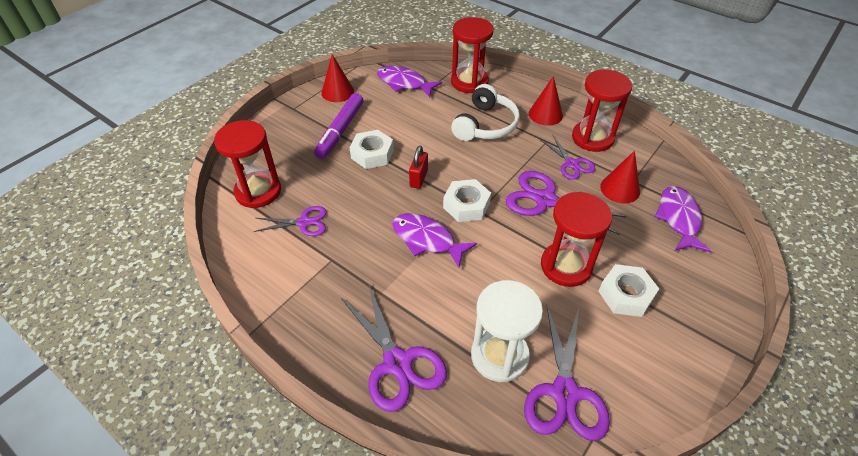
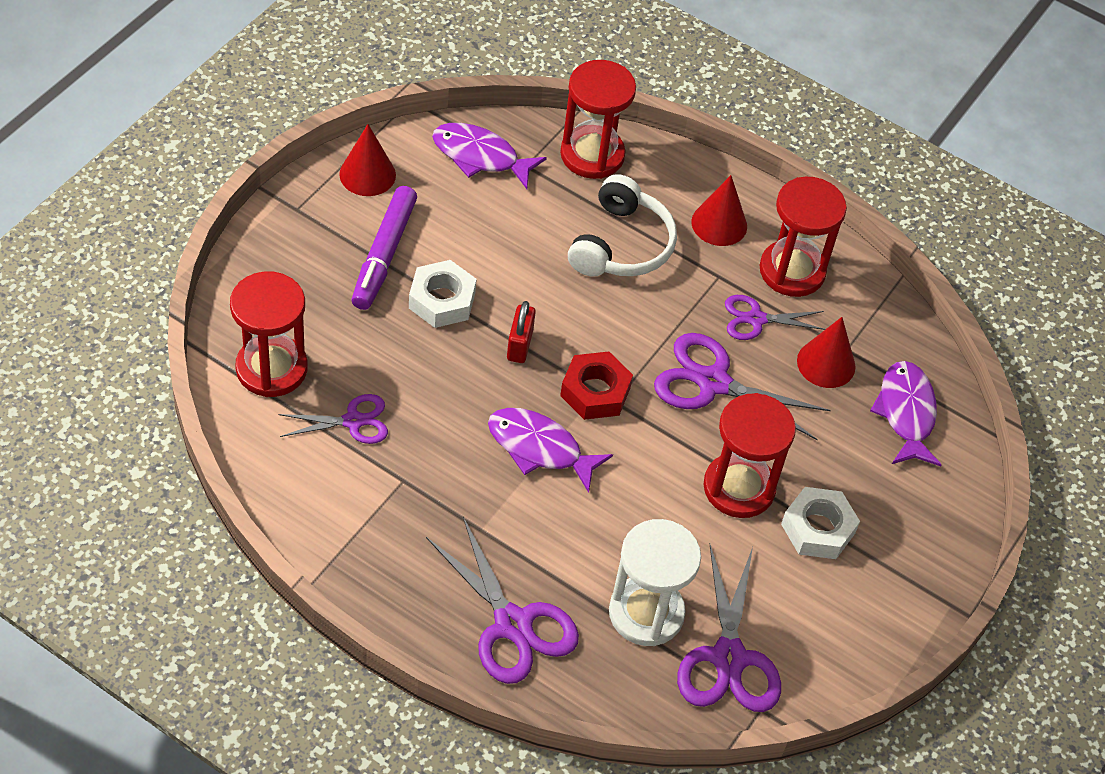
camera: 10 degrees left, 5 degrees up
(466, 205) = (595, 391): white nut -> red nut
(571, 164) = (756, 319): purple scissors -> purple scissors turned 120 degrees clockwise

